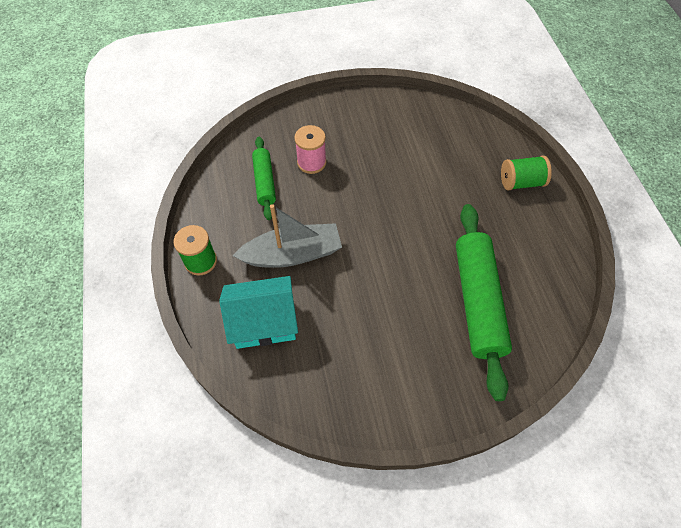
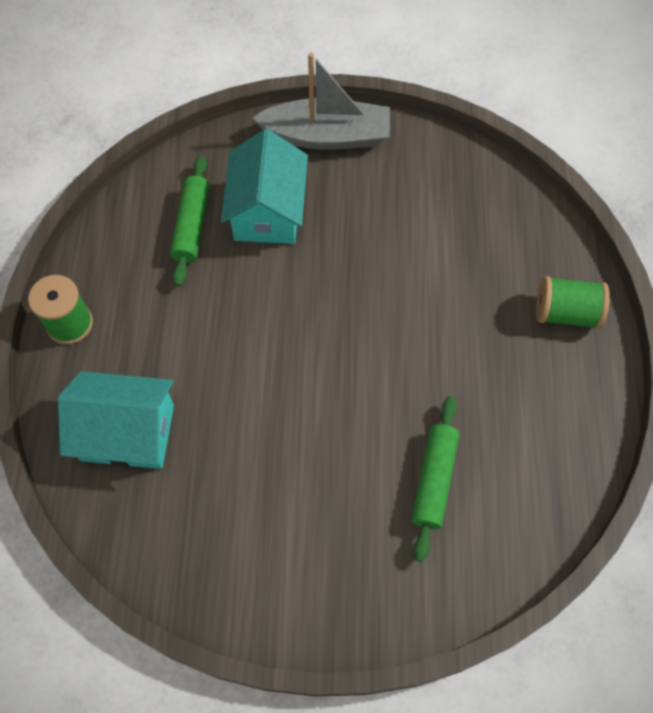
camera: 15 degrees right, 5 degrees up
(292, 254) = (197, 344): grey boat -> grey boat (327, 136)
(311, 162) = (267, 211): pink spool -> turquoise house
(477, 301) = (434, 480): green rolling pin -> green rolling pin, size x0.56

